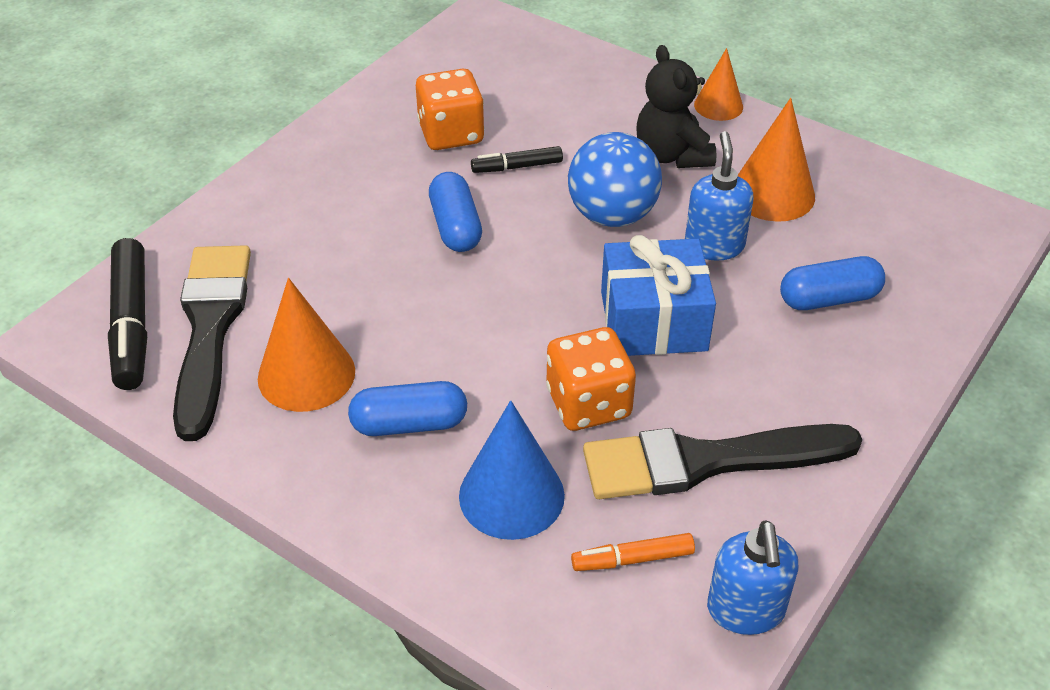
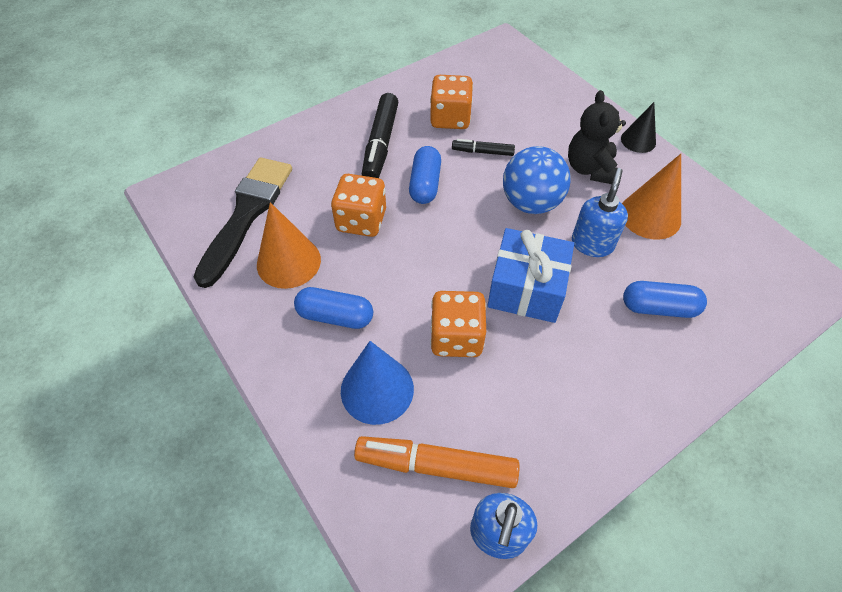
camera: 20 degrees right, 10 degrees up
(132, 324) = (204, 198): black marker -> black marker (381, 144)
(387, 295) = (361, 221): none -> orange dice
(632, 559) = (436, 466): orange marker -> orange marker, size x1.82
(706, 461) = (519, 407): black brush -> none
(718, 105) = (638, 140): orange cone -> black cone

